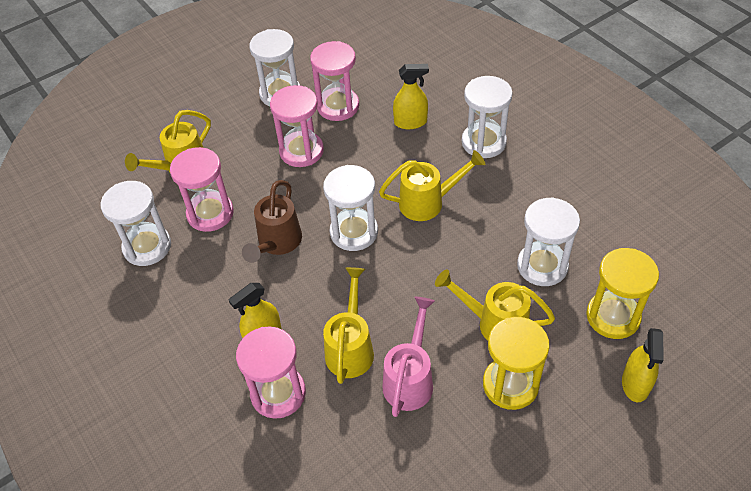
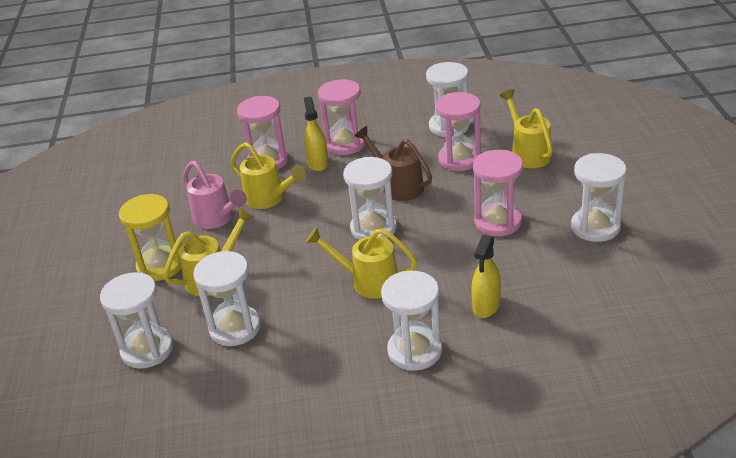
camera: 120 degrees right, 15 degrees down
(338, 106) = (548, 261): pink hourglass -> pink hourglass (345, 144)
(428, 202) = (368, 282): yellow watering can -> yellow watering can turned 90 degrees clockwise
(613, 316) = (147, 349): yellow hourglass -> white hourglass
(635, 384) = (87, 333): yellow spray bottle -> none

